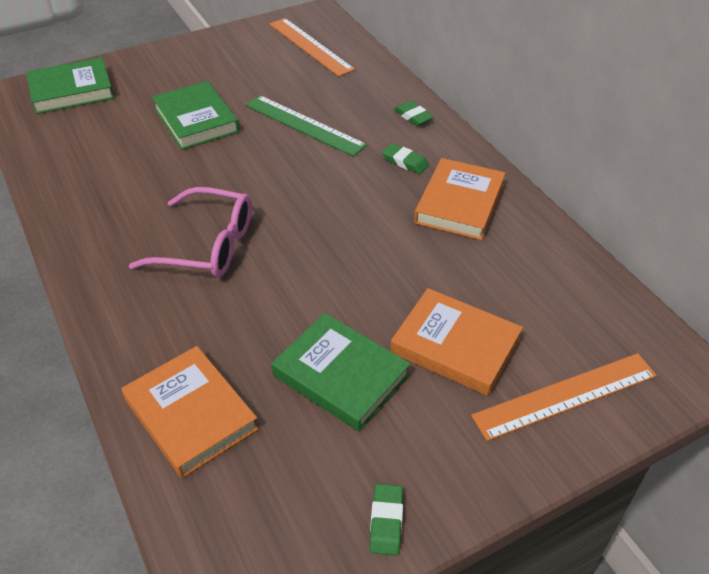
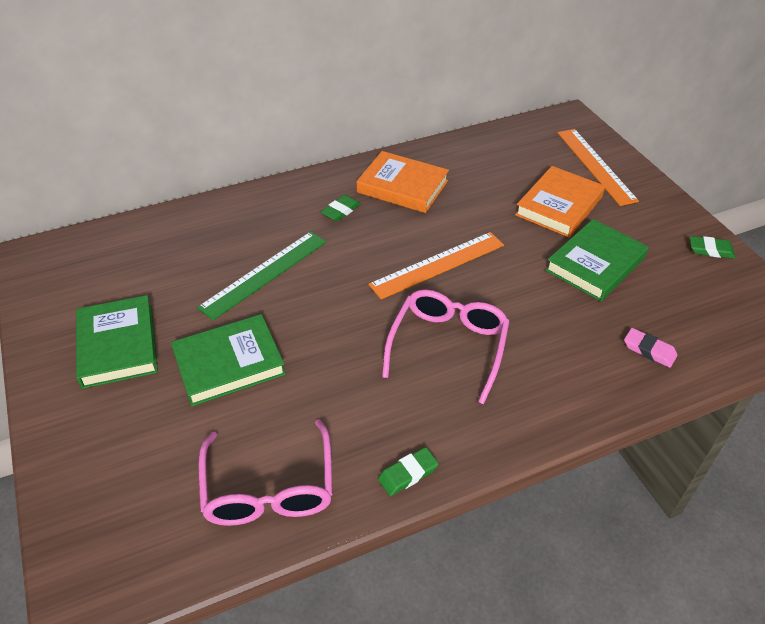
camera: 85 degrees left, 0 degrees up
(71, 154) = (269, 488): none -> pink glasses
(72, 90) = (110, 509): green book -> green book (118, 345)
(190, 414) = (649, 350): orange book -> pink eraser
(310, 46) = (107, 264): orange ruler -> orange ruler (438, 265)
(413, 116) = (271, 200): green eraser -> green eraser (408, 474)

